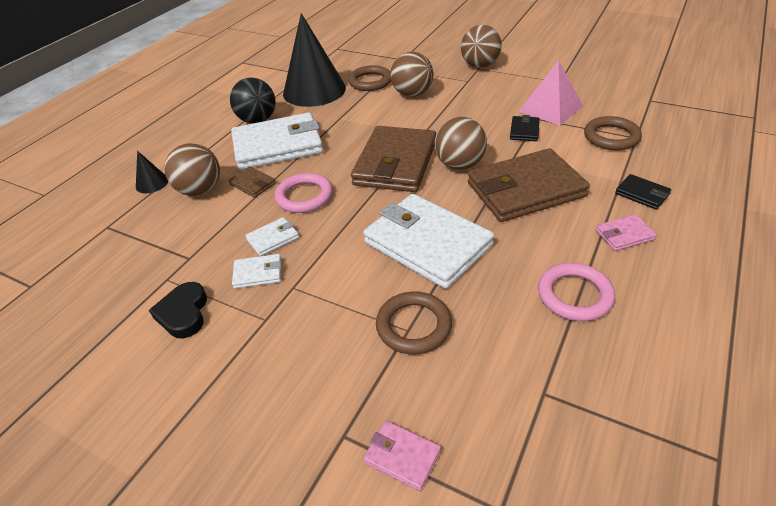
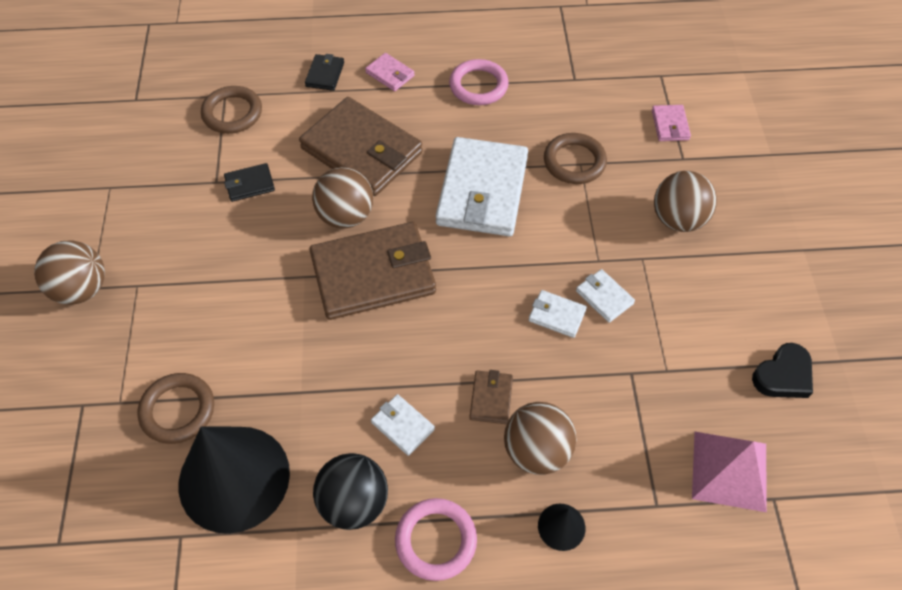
camera: 125 degrees left, 15 degrees up
(183, 313) = (685, 322): black heart -> black heart (783, 375)
(278, 146) = (403, 426): white wallet -> white wallet, size x0.43
(304, 196) = (480, 329): pink ring -> pink ring (436, 540)
(412, 94) = (199, 334): brown ball -> brown ball (678, 219)
(551, 108) = (186, 176): pink pyramid -> pink pyramid (729, 470)

